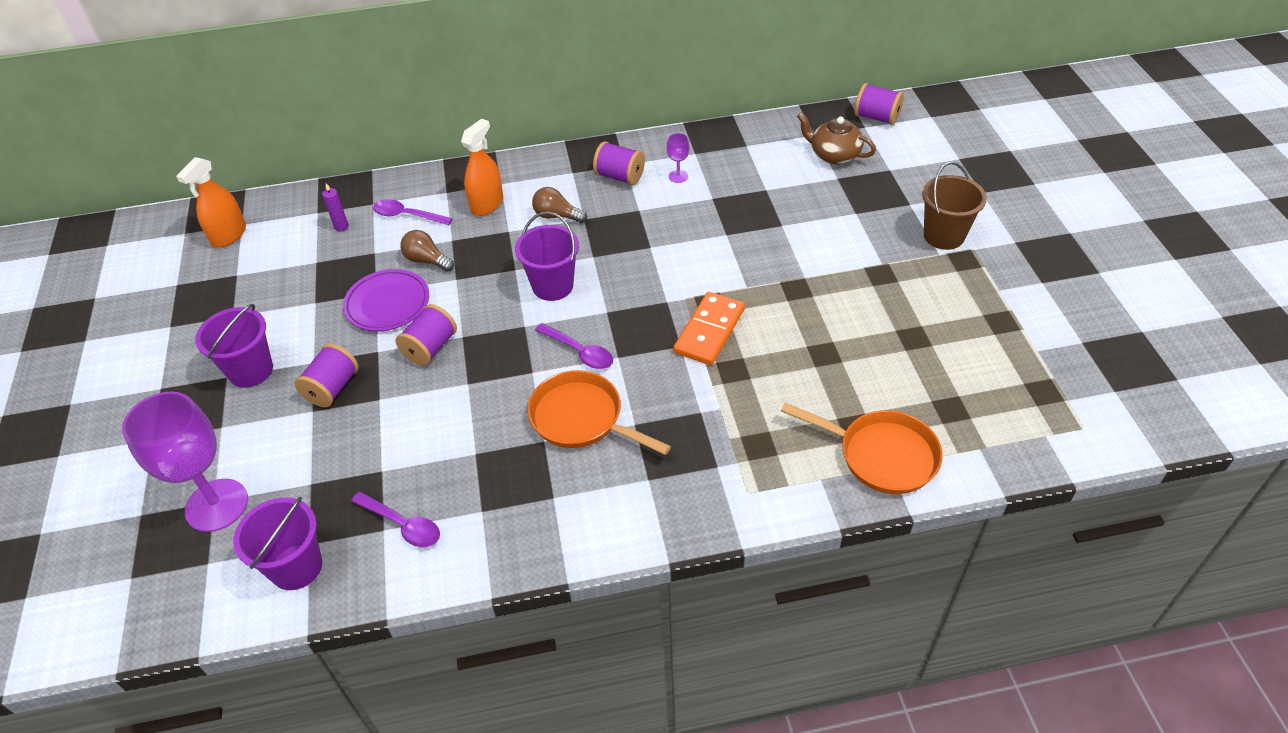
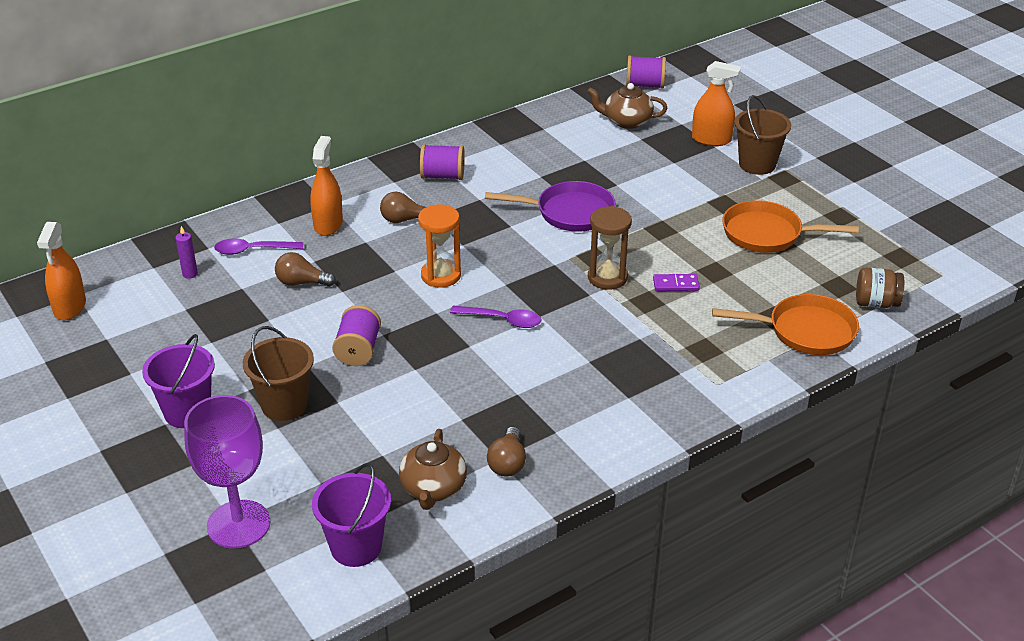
camera: 25 degrees left, 10 degrees down
(332, 388) = (284, 405): purple spool -> brown bucket
(387, 304) = (288, 326): purple plate -> none
(402, 525) = (433, 488): purple spoon -> brown teapot
(487, 519) = (507, 463): none -> brown light bulb
(553, 286) = (441, 275): purple bucket -> orange hourglass
(582, 418) = (540, 369): orange pan -> orange pan (767, 234)
(678, 176) = (498, 165): purple goblet -> none
(709, 331) = (607, 277): orange domino -> brown hourglass
(716, 246) = (569, 212): none -> purple pan
(774, 358) = (675, 284): none -> purple domino
(910, 195) = (711, 139): none -> orange spray bottle
(982, 442) = (876, 303): none -> brown jar

